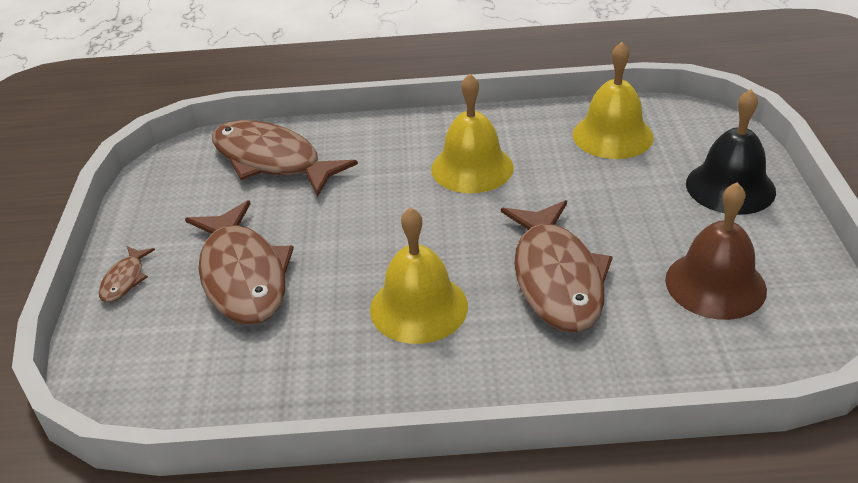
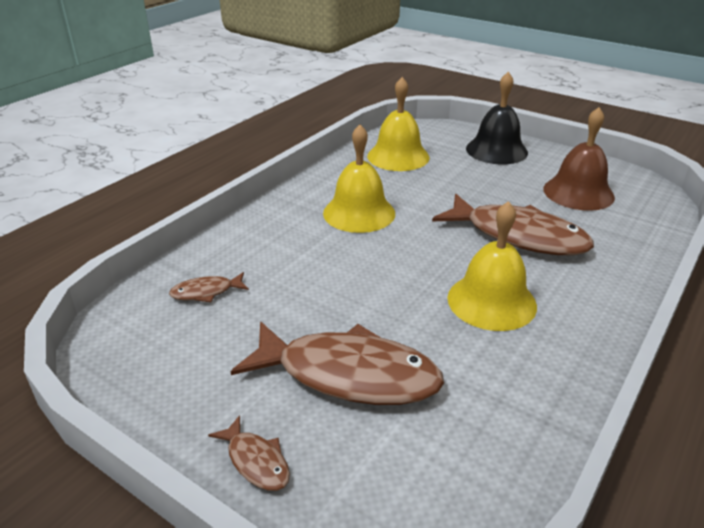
camera: 55 degrees left, 5 degrees down
(272, 161) = (206, 292): brown fish -> brown fish, size x0.44

